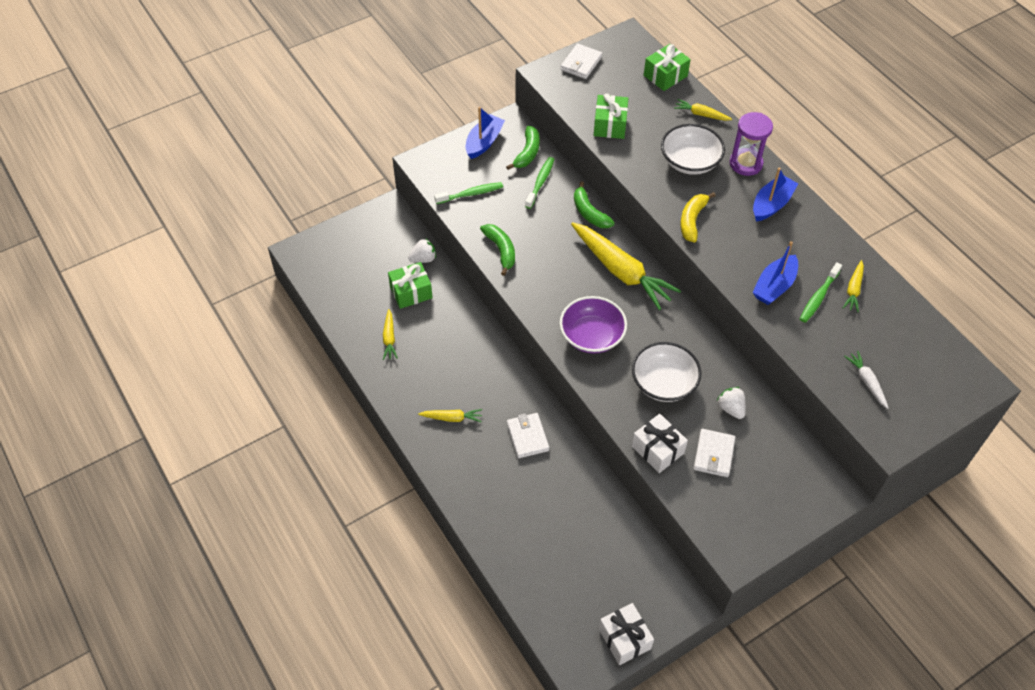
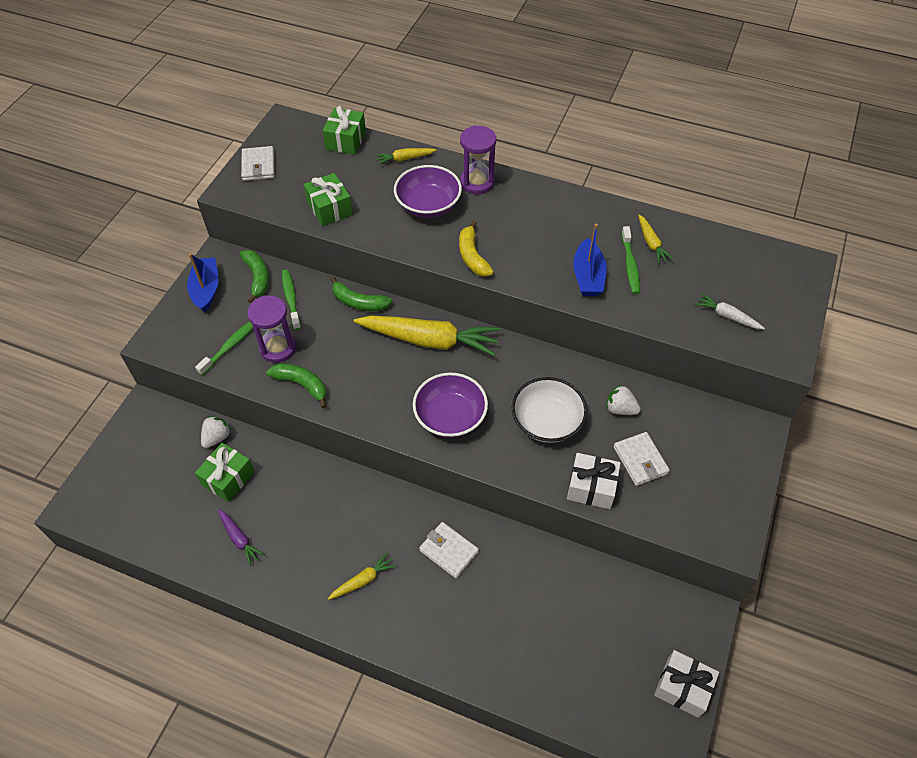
camera: 35 degrees left, 0 degrees up
(389, 338) = (240, 539): yellow carrot -> purple carrot
(503, 214) = (278, 348): none -> purple hourglass
(690, 162) = (428, 205): white bowl -> purple bowl
(771, 204) = (527, 206): blue boat -> none

